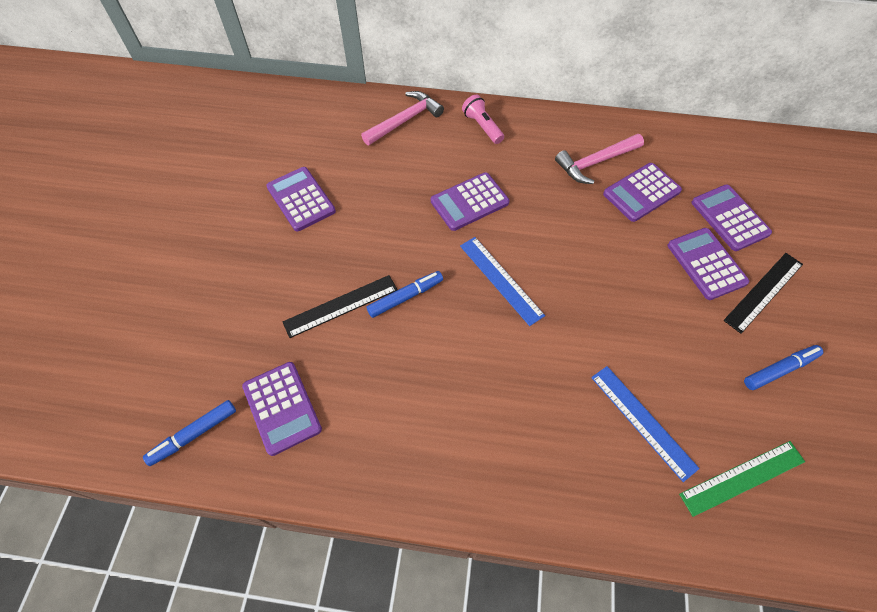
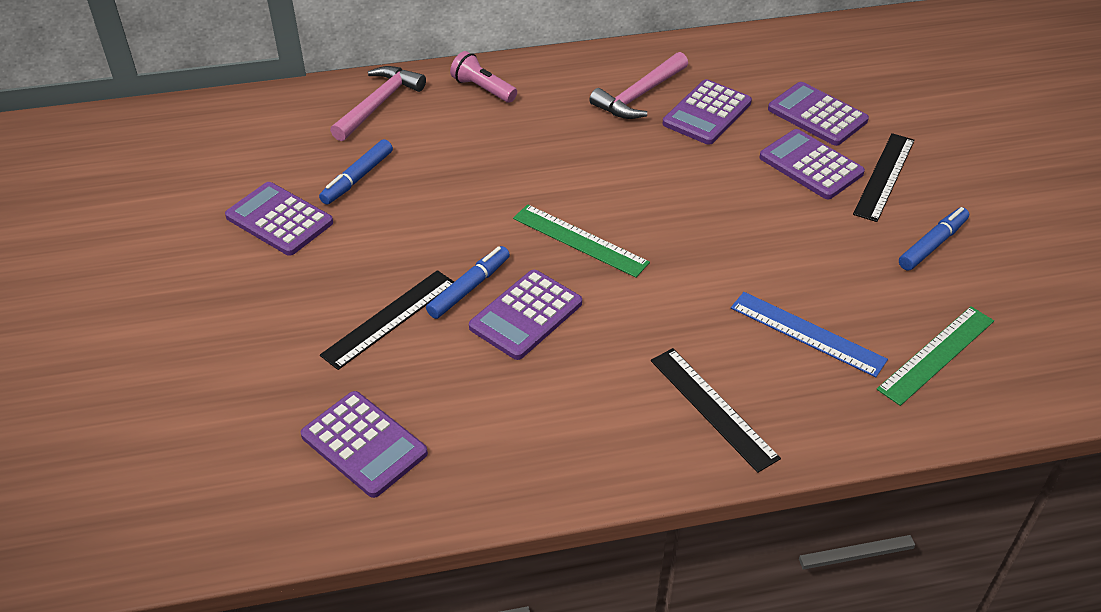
camera: 20 degrees left, 15 degrees down
(193, 434) = (258, 506): blue marker -> blue marker (357, 178)
(469, 202) = (504, 171): purple calculator -> purple calculator (526, 315)
(500, 280) = (579, 240): blue ruler -> green ruler
(541, 465) = (712, 408): none -> black ruler

